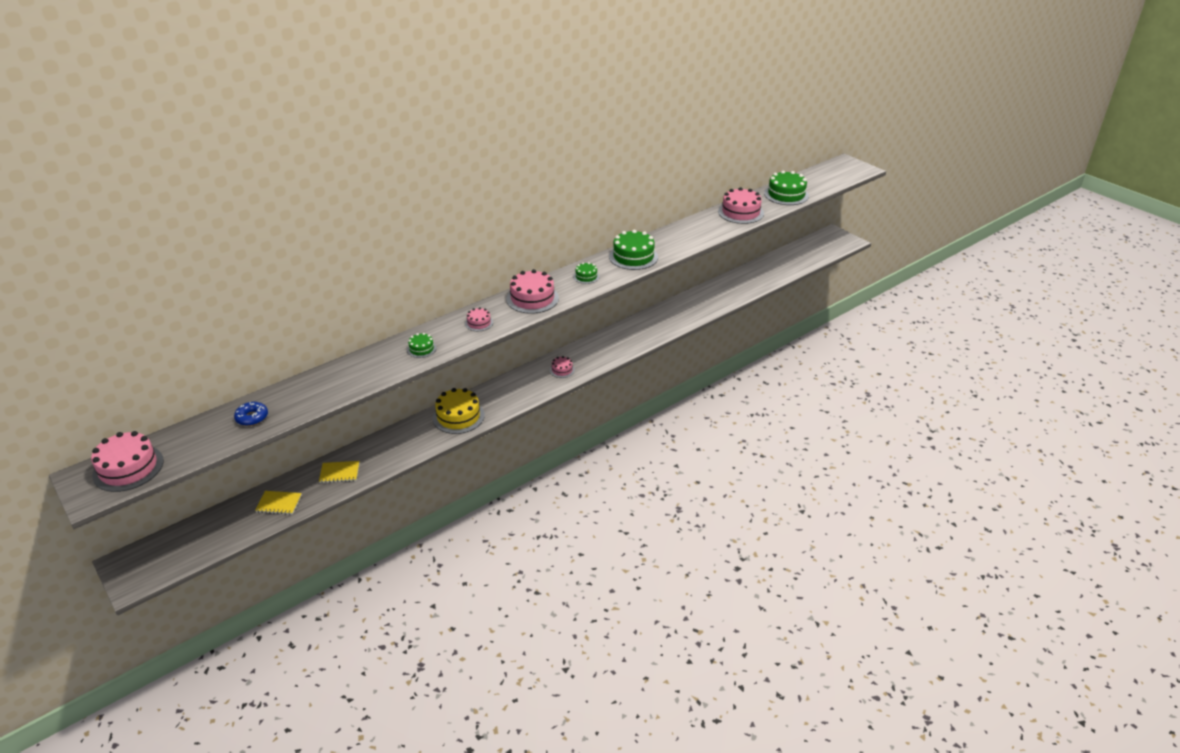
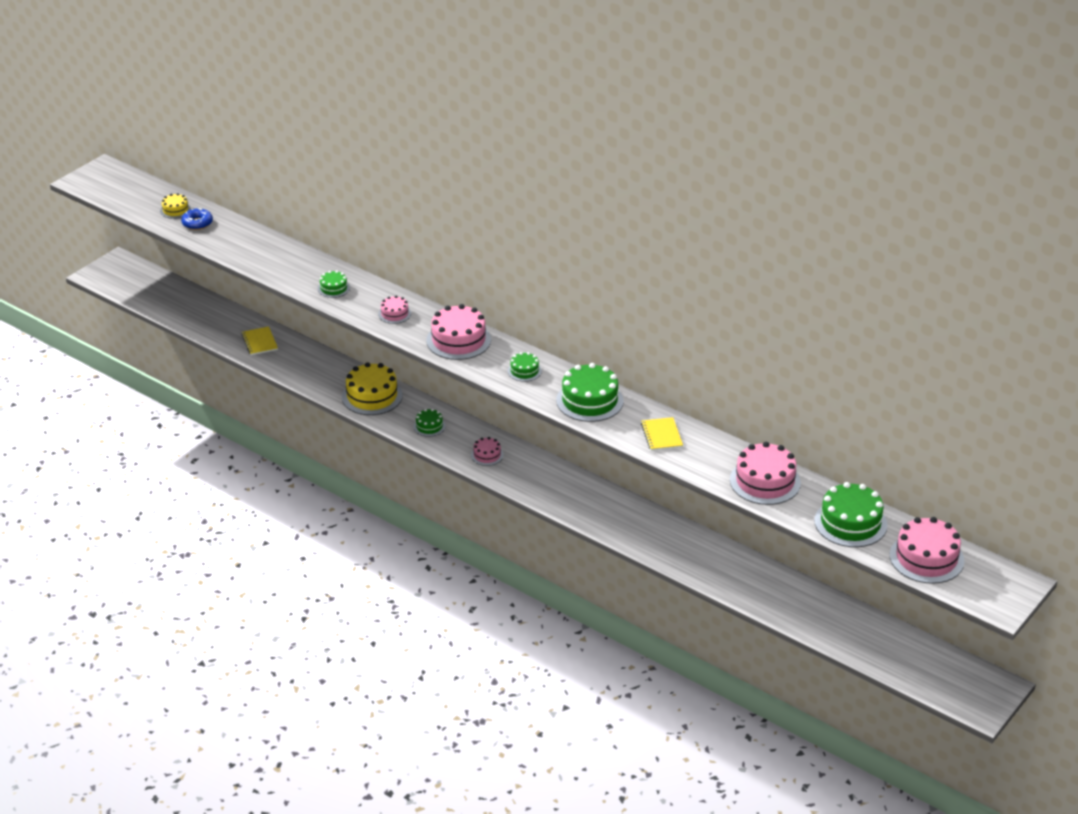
camera: 75 degrees right, 0 degrees up
(128, 468) = (118, 185): pink cake -> pink cake (926, 558)
(214, 430) = (175, 210): none -> yellow cake
(279, 503) = (208, 319): yellow notebook -> yellow notebook (661, 435)
(513, 392) = (429, 426): none -> green cake

